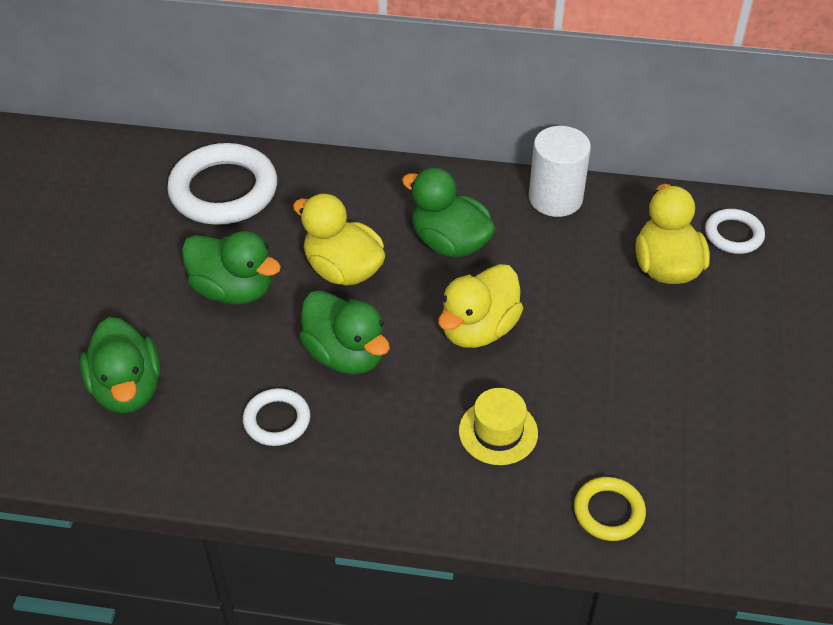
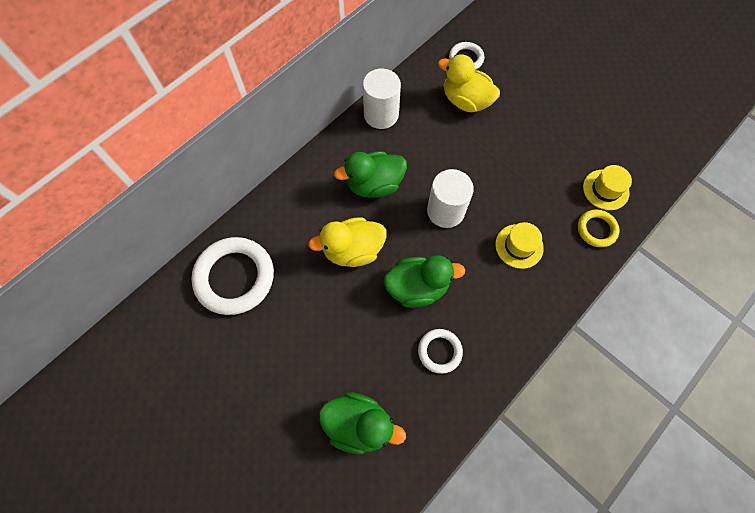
camera: 55 degrees left, 20 degrees up
(233, 290) = (323, 319): green duck -> none
(478, 329) = (445, 211): yellow duck -> white cylinder
(687, 493) = (605, 190): none -> yellow hat

